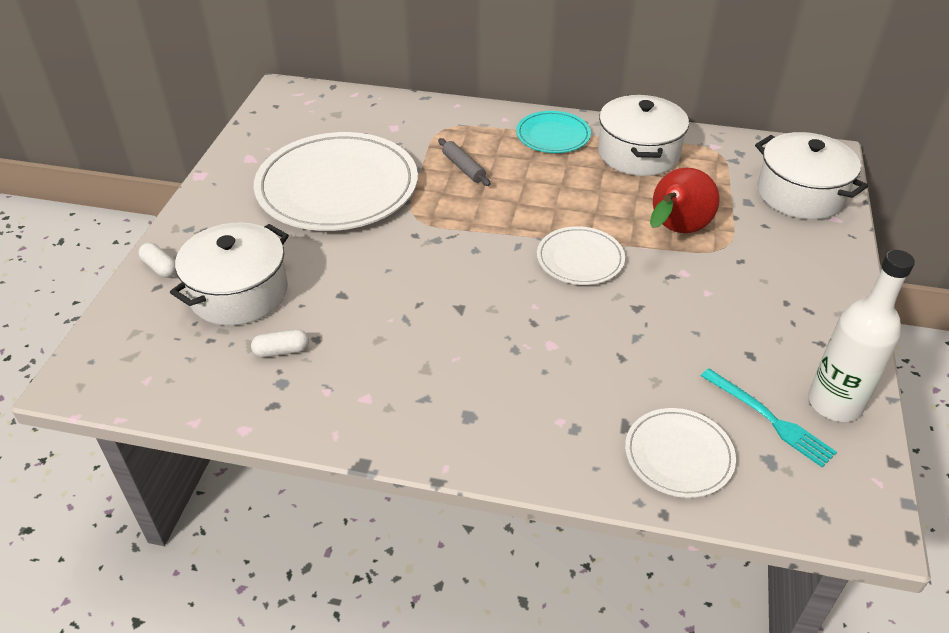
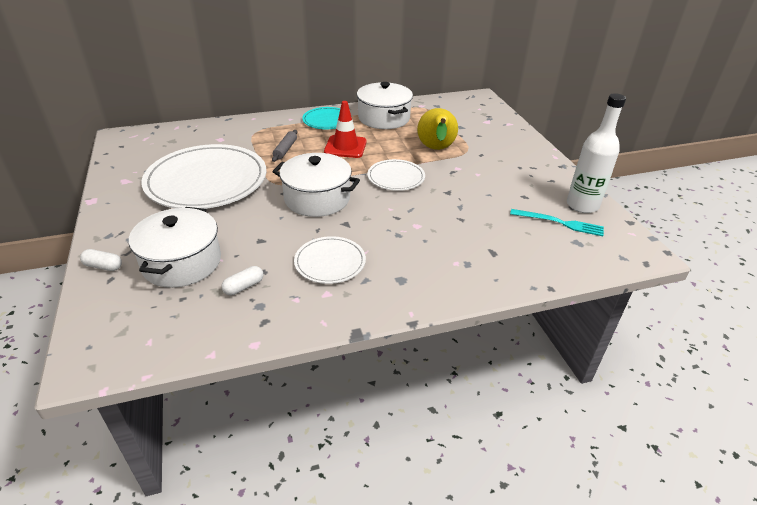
camera: 30 degrees left, 5 degrees down
(463, 168) = (285, 149): grey rolling pin -> grey rolling pin turned 75 degrees clockwise
(546, 187) = (345, 147): none -> red traffic cone
(675, 231) = (436, 150): red pear -> yellow pear
(678, 455) = (532, 256): white plate -> white plate (330, 262)
(800, 194) = (483, 117): white pot -> white pot (317, 198)

